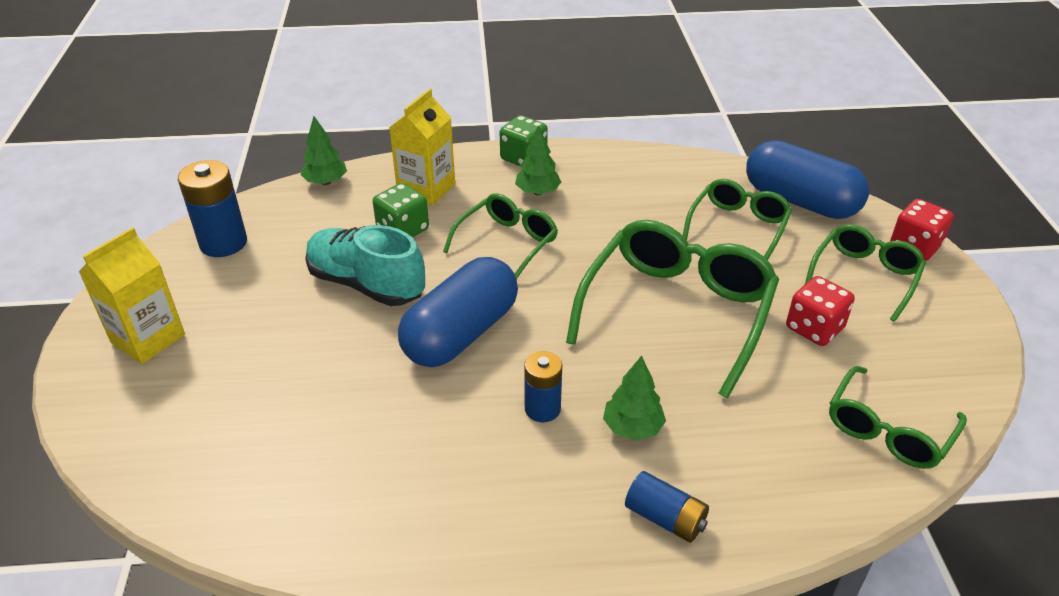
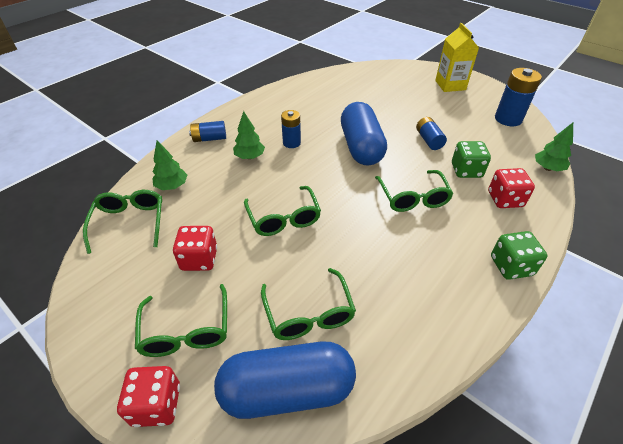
camera: 135 degrees right, 5 degrees up
(366, 284) = (429, 140): turquoise shoe -> blue battery
(426, 189) = (505, 199): yellow carton -> red dice
(537, 192) = (456, 243): green tree -> green tree (172, 186)
(677, 311) = (284, 218): green glasses -> green glasses, size x0.58

